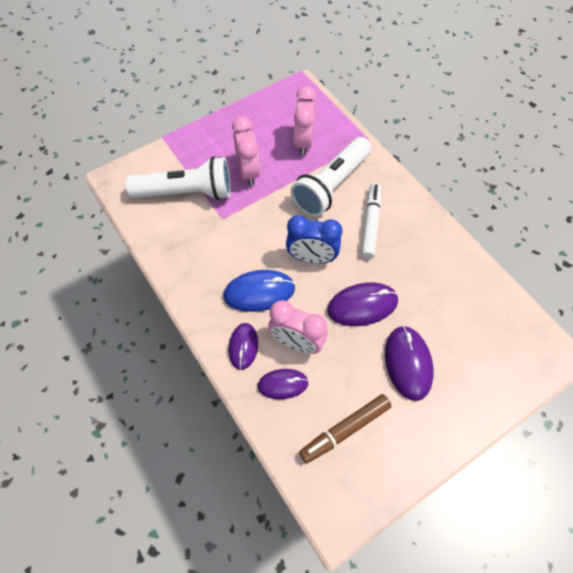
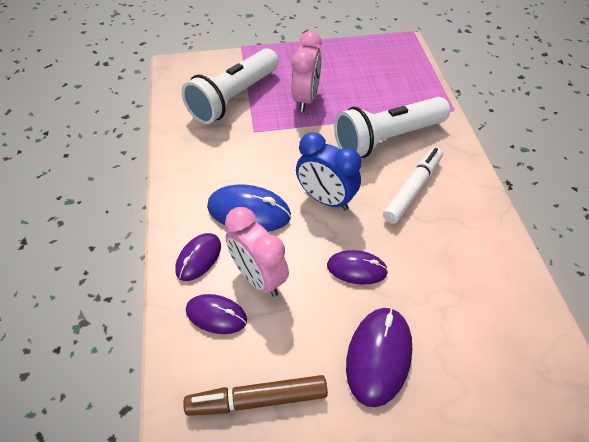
camera: 25 degrees right, 10 degrees down
(186, 193) = (233, 98): white flashlight -> white flashlight turned 105 degrees clockwise
(303, 142) = (379, 91): pink clock -> none
(362, 305) = (356, 269): purple mouse -> purple mouse, size x0.65

